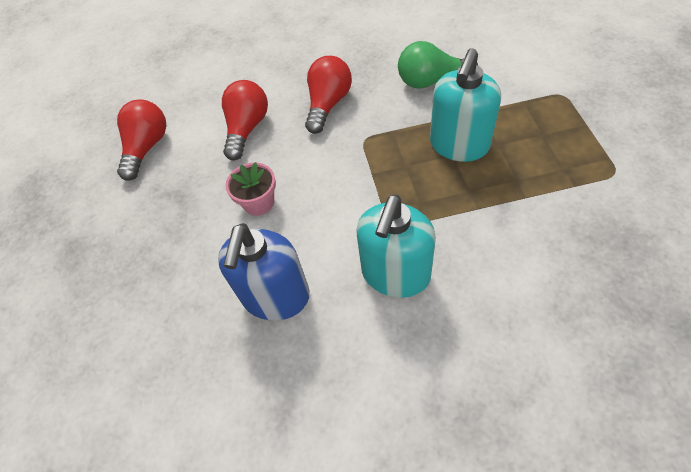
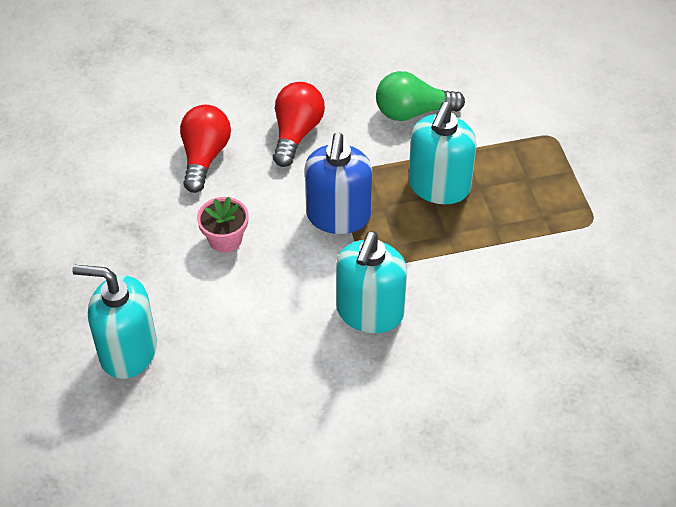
camera: 10 degrees left, 5 degrees down
(147, 147) = (89, 173): red light bulb -> none
(154, 321) = (128, 351): none -> turquoise soap dispenser
(276, 297) = (251, 331): blue soap dispenser -> blue soap dispenser (338, 216)

